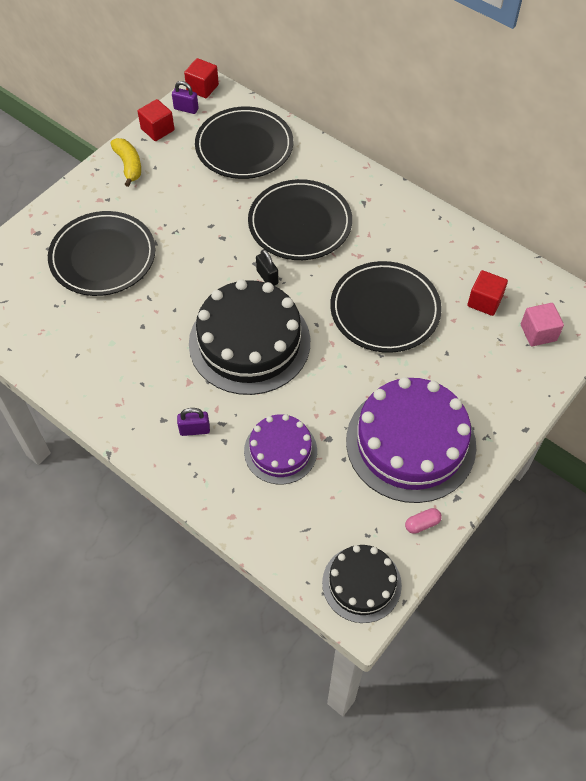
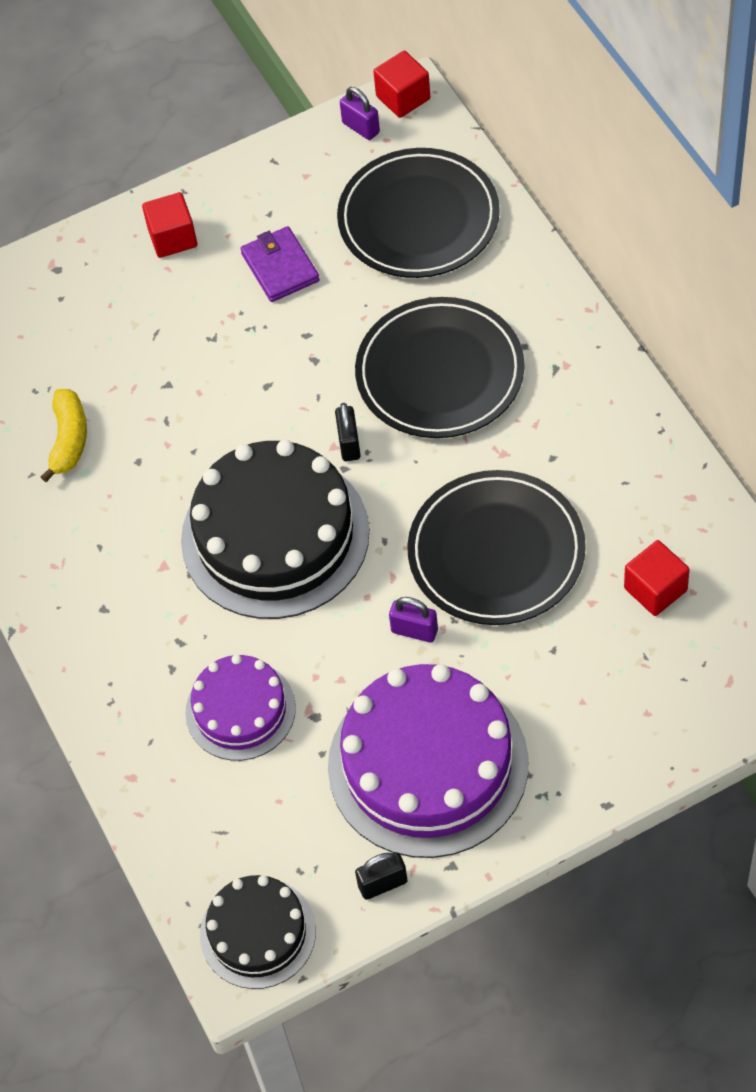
camera: 30 degrees right, 0 degrees up
(103, 257) = (130, 336): black plate -> none
(129, 165) = (232, 199): yellow banana -> yellow banana (69, 440)
(157, 129) = (302, 151): red cube -> red cube (172, 238)
(176, 194) = (280, 267): none -> purple wallet
(194, 430) = (139, 638): purple padlock -> purple padlock (414, 631)
(422, 524) = (382, 884): pink capsule -> black padlock
(538, 332) = (711, 666): pink cube -> none

